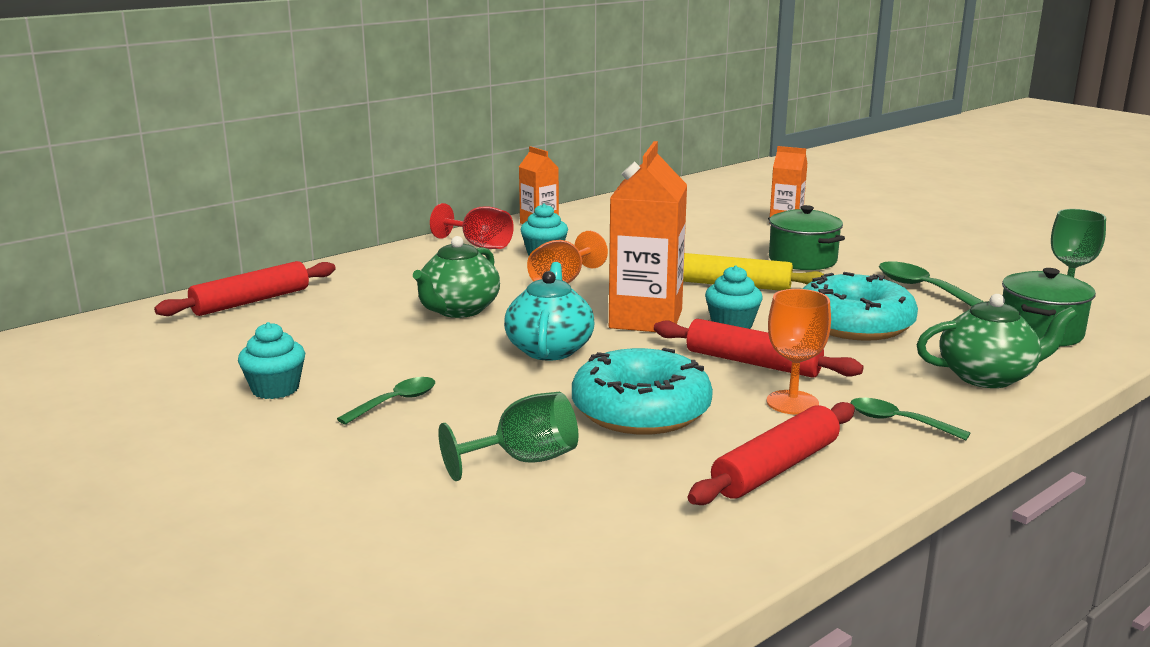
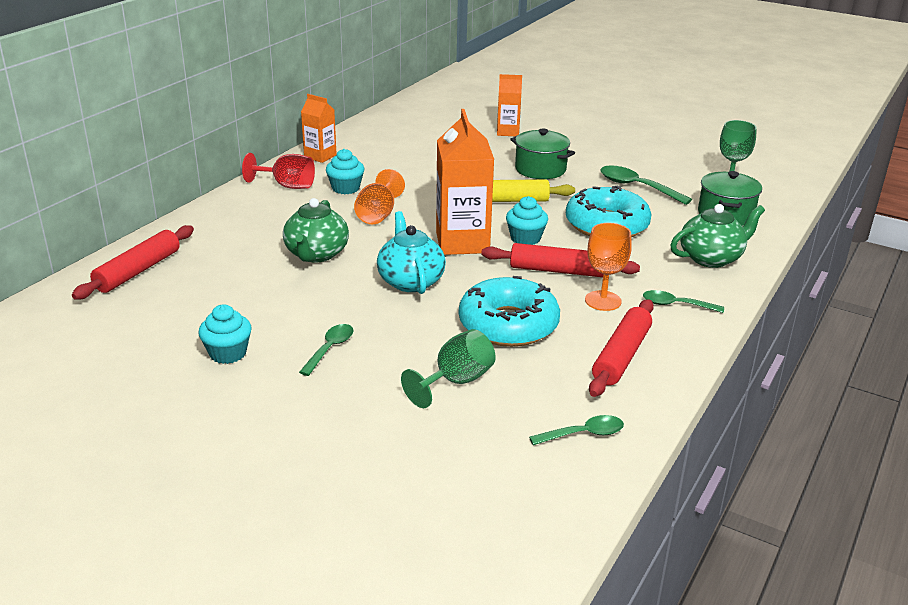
camera: 20 degrees left, 10 degrees up
(654, 550) = (583, 434): none -> green spoon

